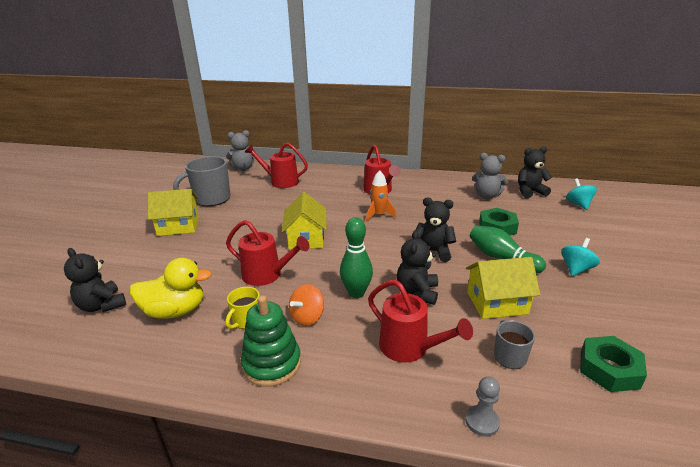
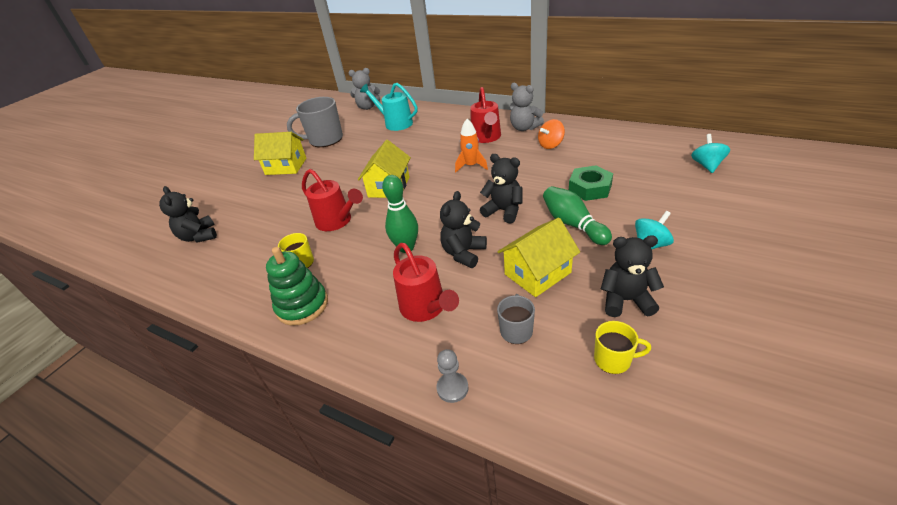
camera: 20 degrees right, 10 degrees up
(175, 311) = (250, 248): yellow duck -> none
(280, 182) = (395, 123): red watering can -> turquoise watering can
(307, 317) = (351, 266): orange spinning top -> orange spinning top (551, 145)
(486, 196) = (601, 149): grey teddy bear -> grey teddy bear (524, 128)
(497, 303) = (537, 273): yellow house -> yellow house turned 45 degrees counterclockwise
(530, 192) = (655, 146): black teddy bear -> black teddy bear (626, 300)
(609, 369) = (613, 360): green nut -> yellow mug

